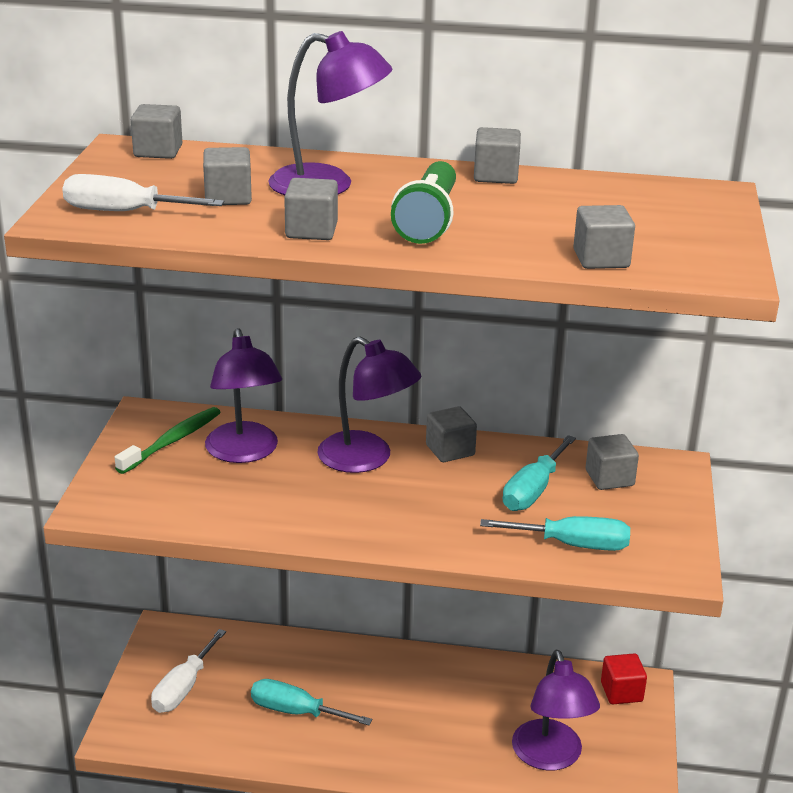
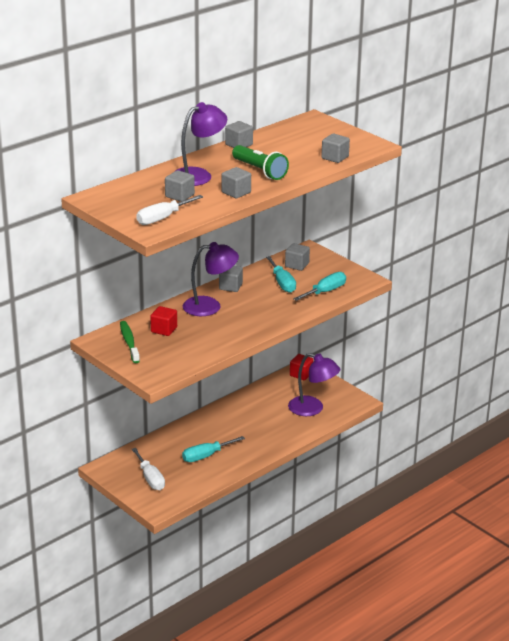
camera: 50 degrees left, 0 degrees up
(158, 151) = (106, 193): grey cube -> none
(244, 452) = (164, 330): purple lamp -> red cube

